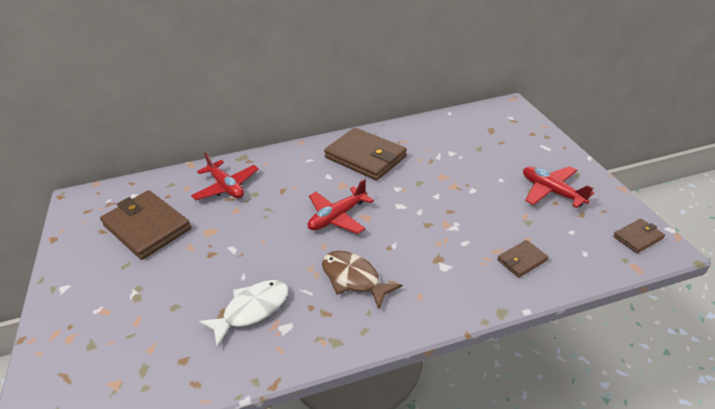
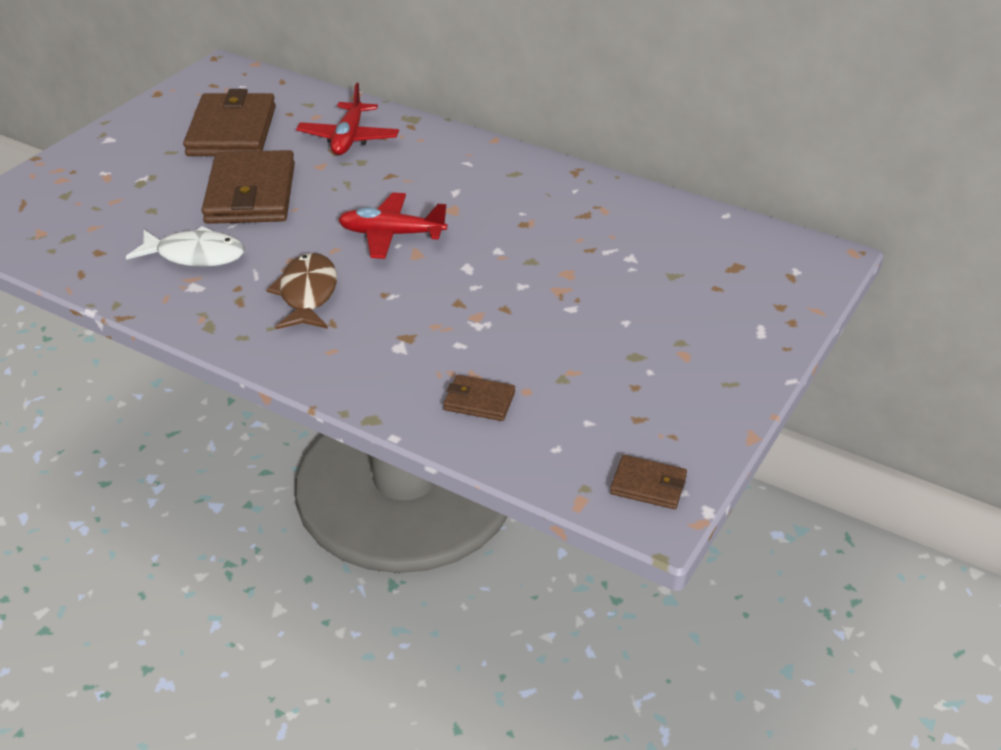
camera: 45 degrees right, 0 degrees up
(365, 157) = (528, 198): brown wallet -> brown wallet (250, 194)
(551, 191) = (655, 374): red plane -> none

